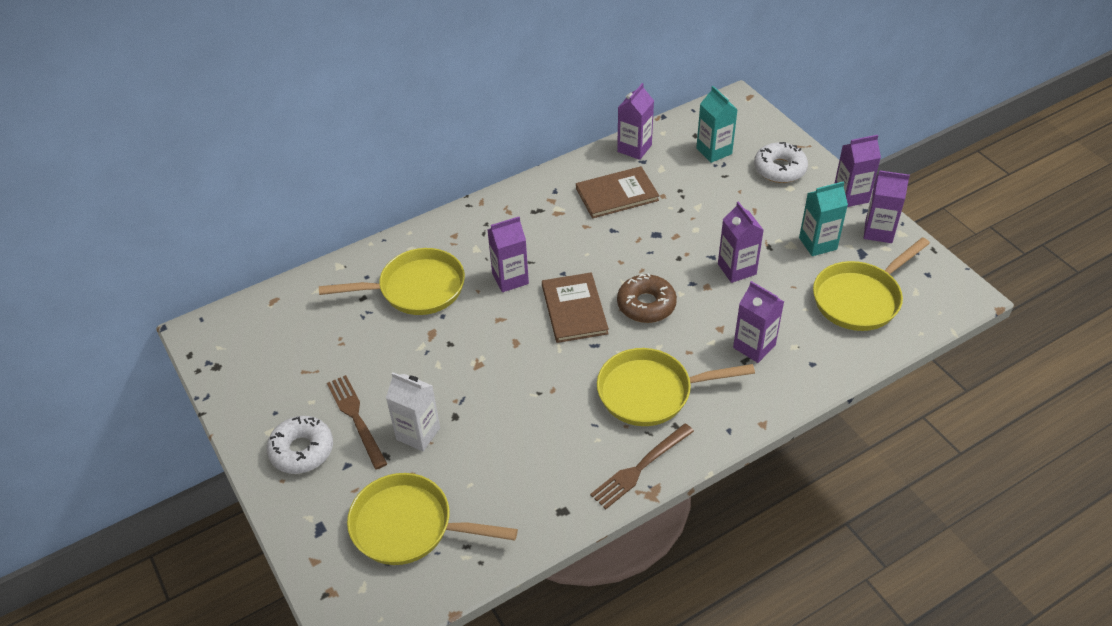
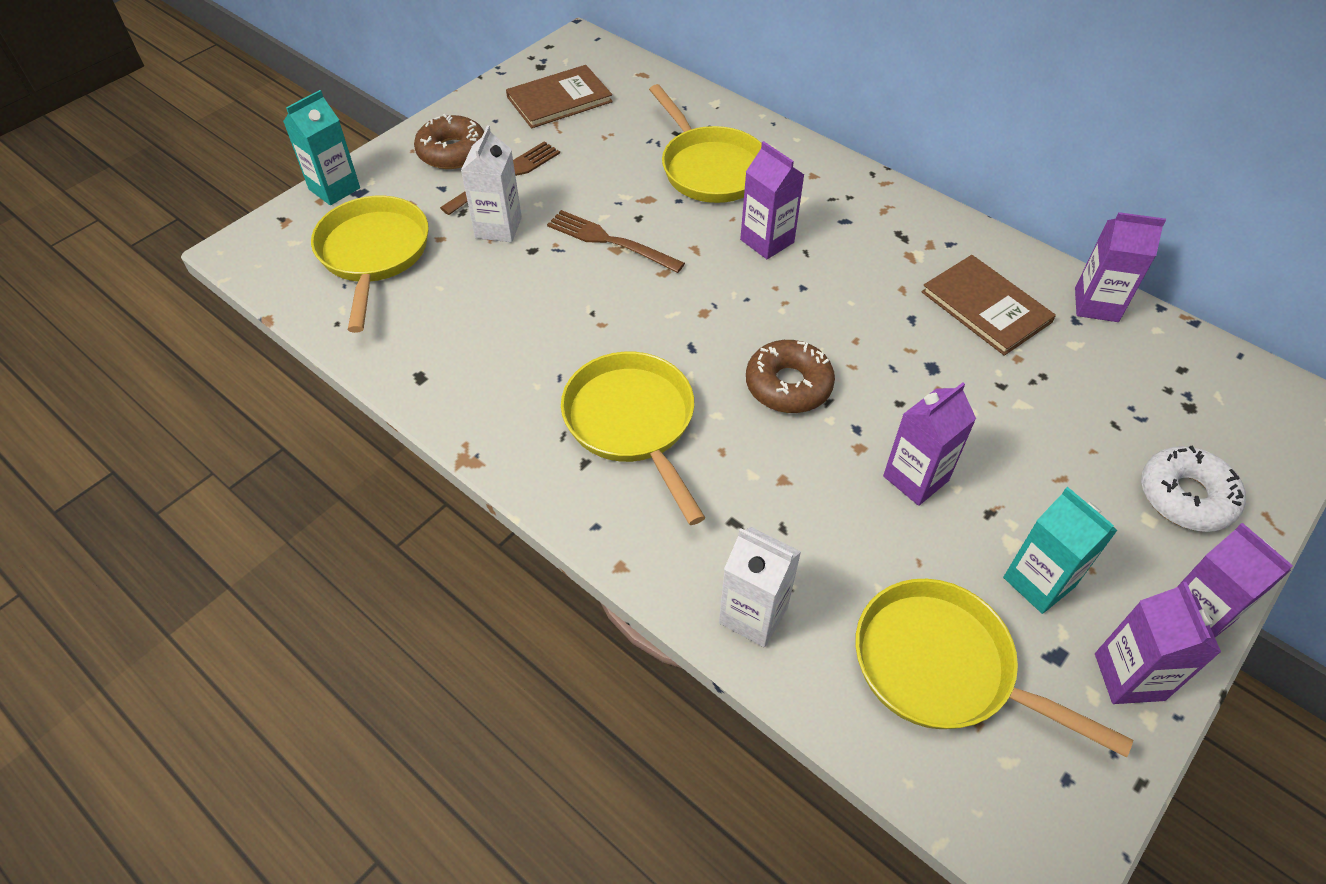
camera: 70 degrees right, 5 degrees up
(302, 450) = (452, 152): white donut -> brown donut
(574, 309) = (744, 313): brown book -> brown book (559, 99)
(640, 468) = (503, 438): brown fork -> brown fork (610, 241)
(714, 151) = (1162, 400): turquoise carton -> turquoise carton (334, 189)
(754, 346) = (766, 529): purple carton -> none
(811, 368) = (753, 615): none -> white carton

